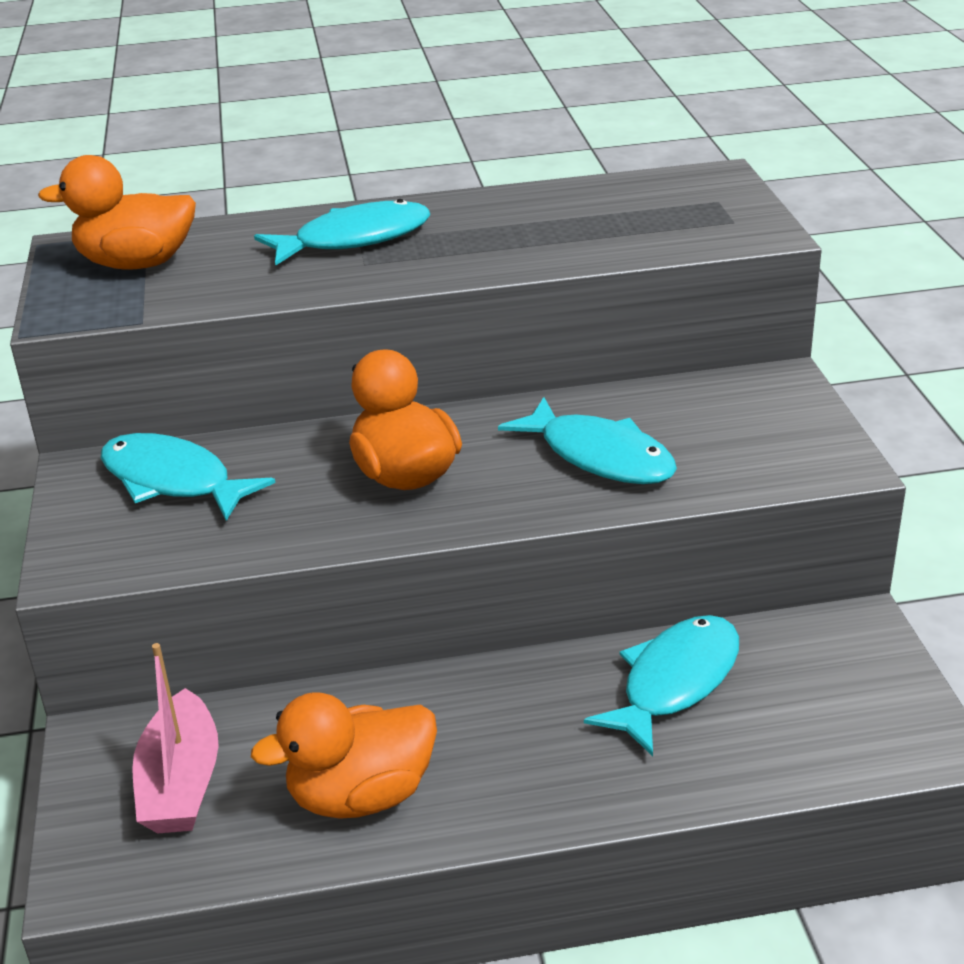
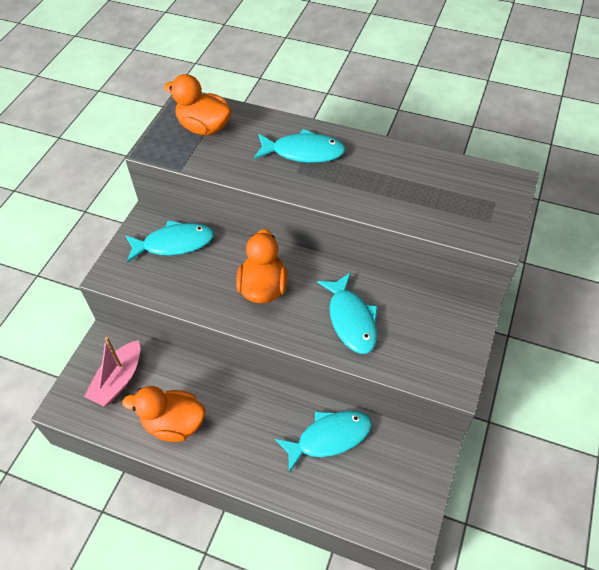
camera: 30 degrees right, 20 degrees up
(173, 481) = (174, 243): turquoise fish -> turquoise fish turned 105 degrees clockwise

